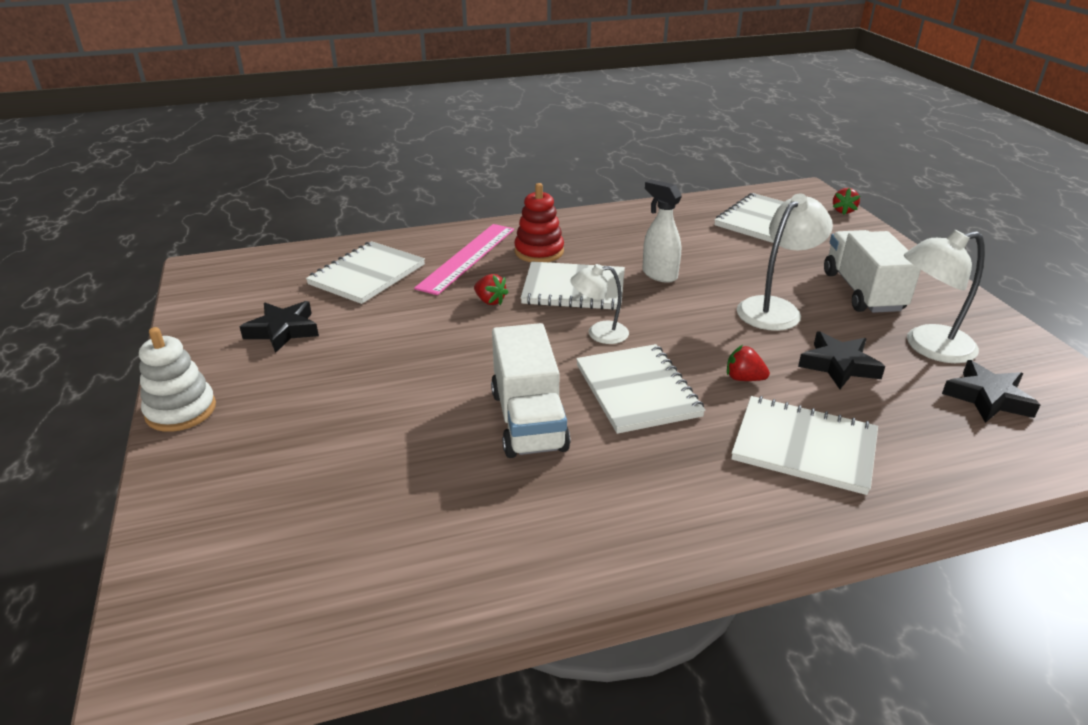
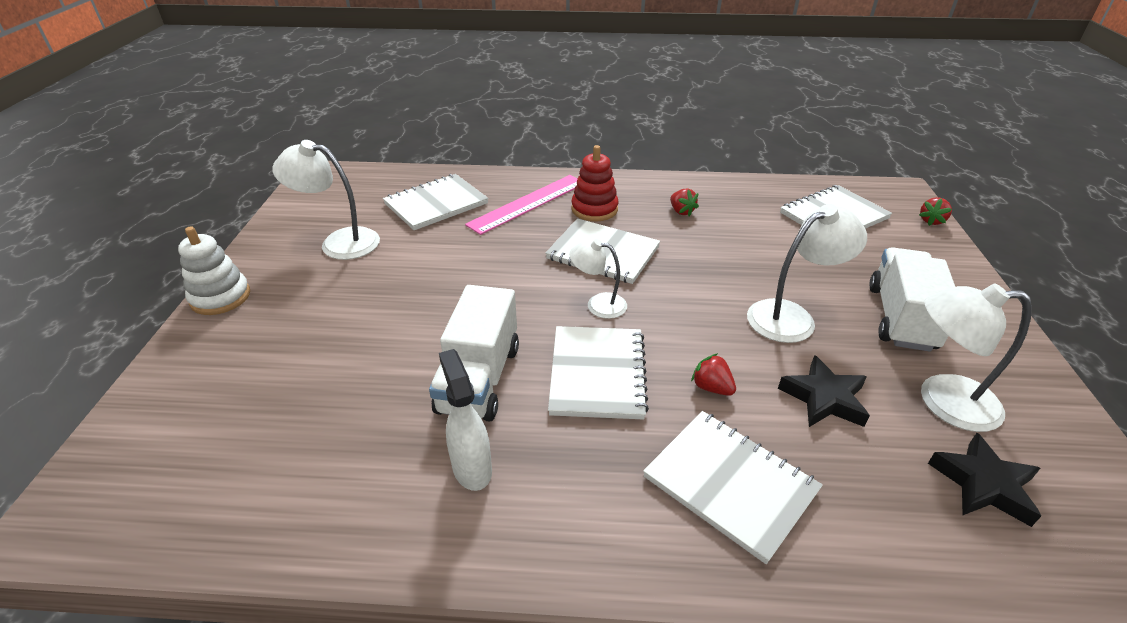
camera: 20 degrees right, 5 degrees up
(283, 330) = (339, 242): black star -> white lamp
(490, 301) = (521, 250): red strawberry -> red strawberry (681, 211)
(659, 274) = (693, 255): white spray bottle -> white spray bottle (471, 468)

